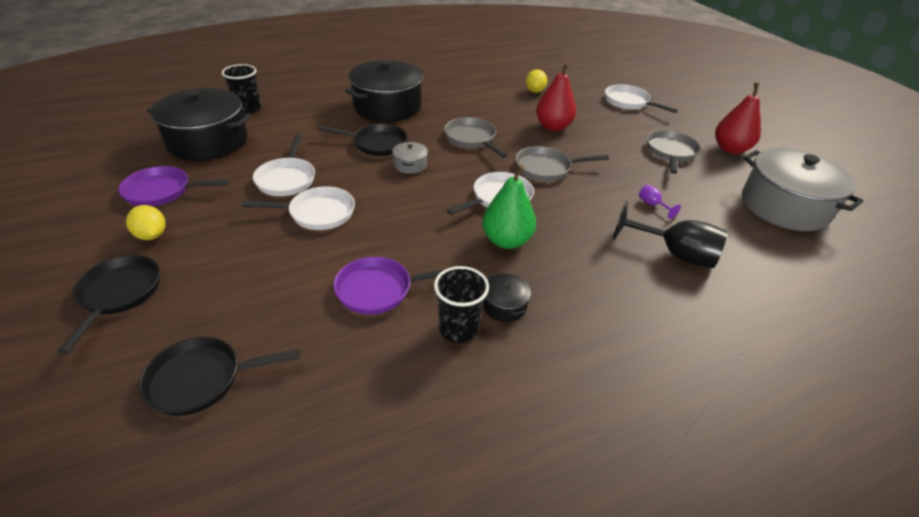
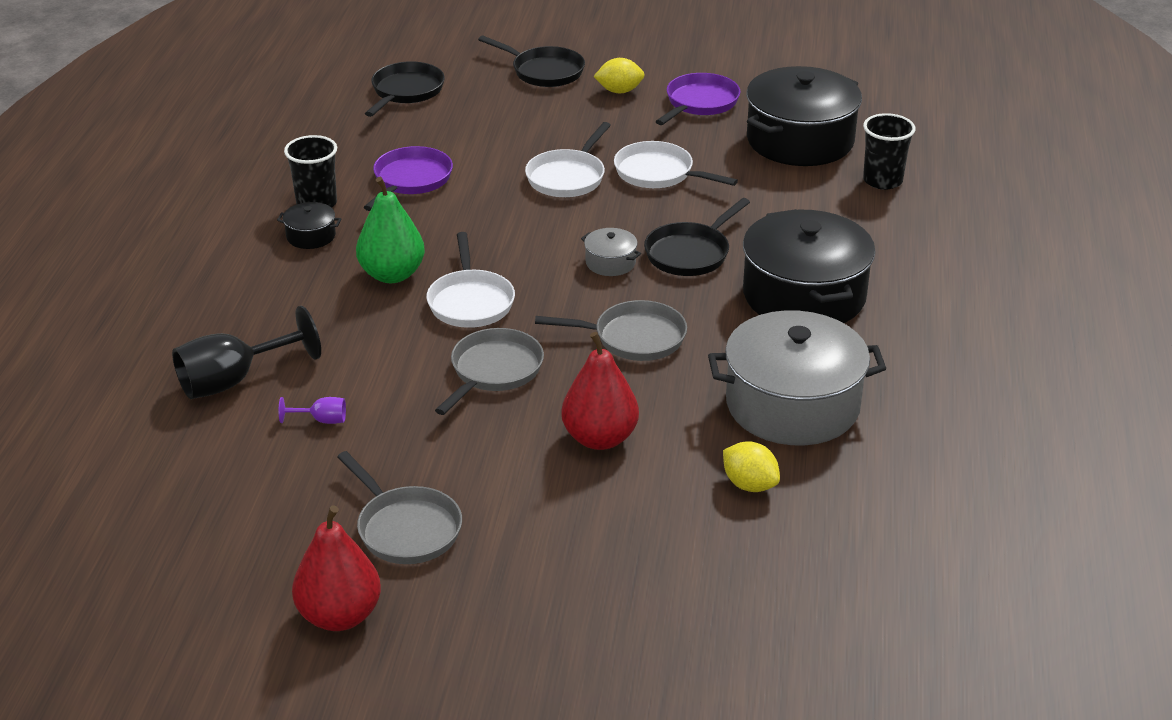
camera: 125 degrees right, 5 degrees down
(629, 102) = (607, 595): white pan -> none
(784, 206) = (173, 551): grey pot -> grey pot (792, 405)

